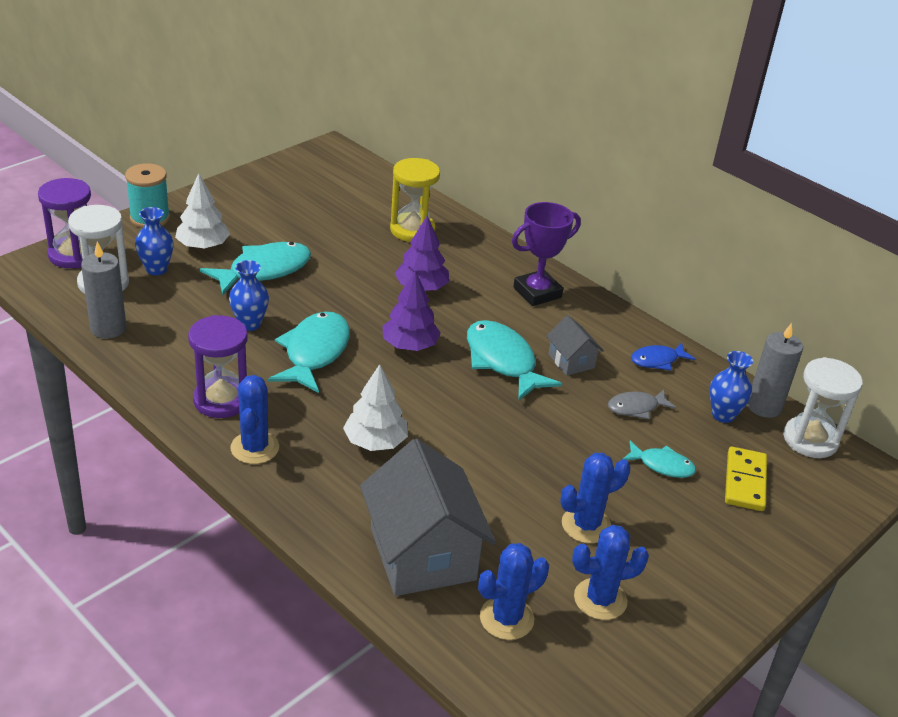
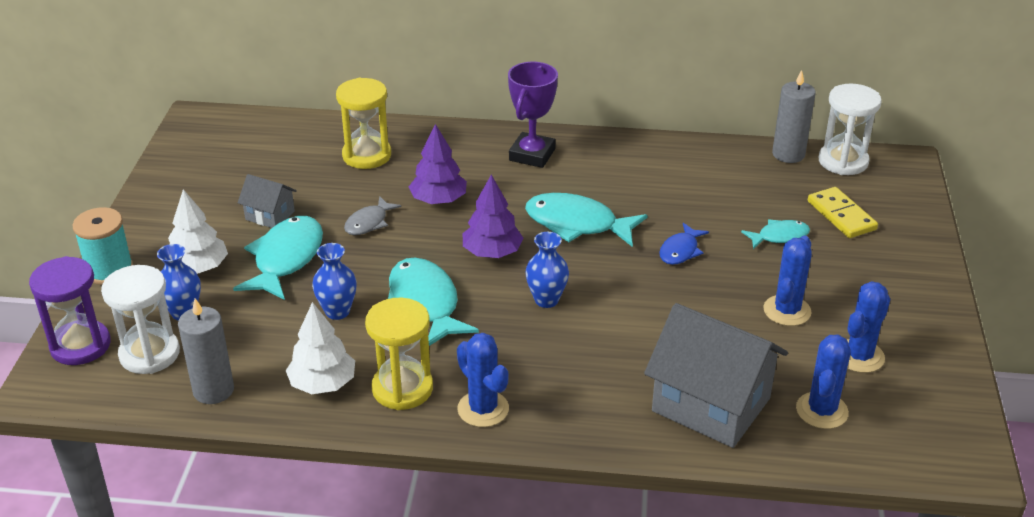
camera: 35 degrees left, 0 degrees up
(221, 400) = (402, 388): purple hourglass -> yellow hourglass
(375, 442) = (568, 344): white tree -> white tree (322, 384)
(571, 361) = (625, 195): grey house -> grey house (270, 215)
(636, 408) = (711, 204): grey fish -> grey fish (369, 223)
(657, 360) = (681, 160): blue fish -> blue fish (680, 251)
(723, 415) = (771, 176): blue vase -> blue vase (546, 300)

